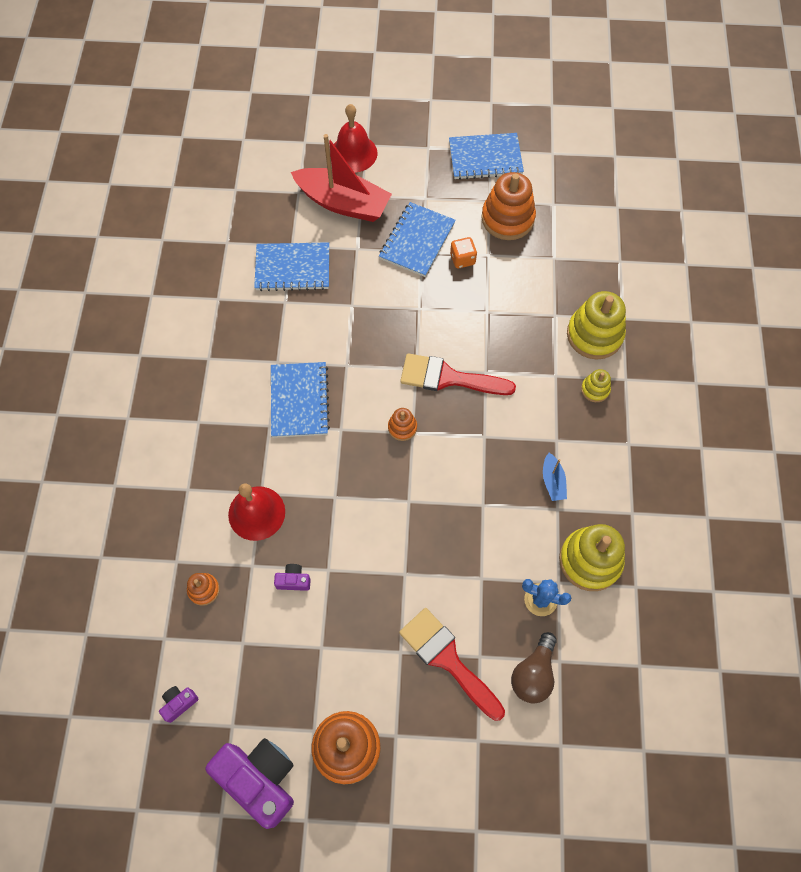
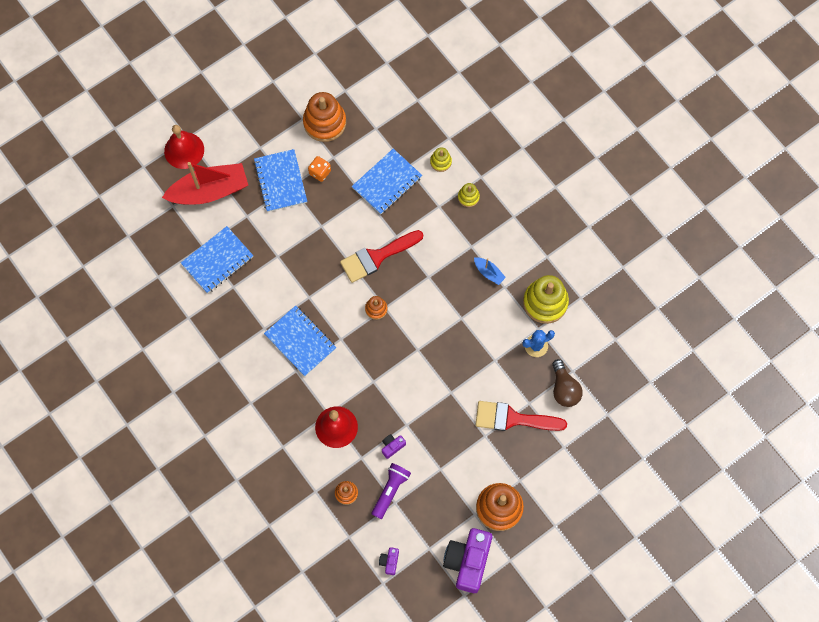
camera: 40 degrees left, 5 degrees up
(249, 626) = (390, 490): none -> purple flashlight
(259, 779) = (468, 561): purple camera -> purple camera turned 75 degrees counterclockwise
(485, 158) = (274, 89): blue notebook -> blue notebook (387, 182)
(594, 335) = (440, 162): yellow stacking toy -> yellow stacking toy, size x0.50

